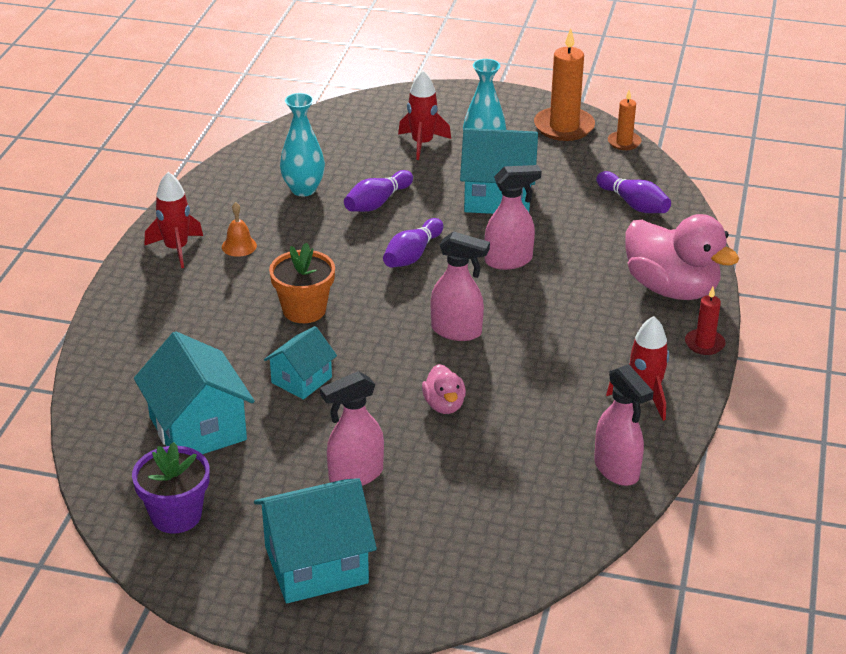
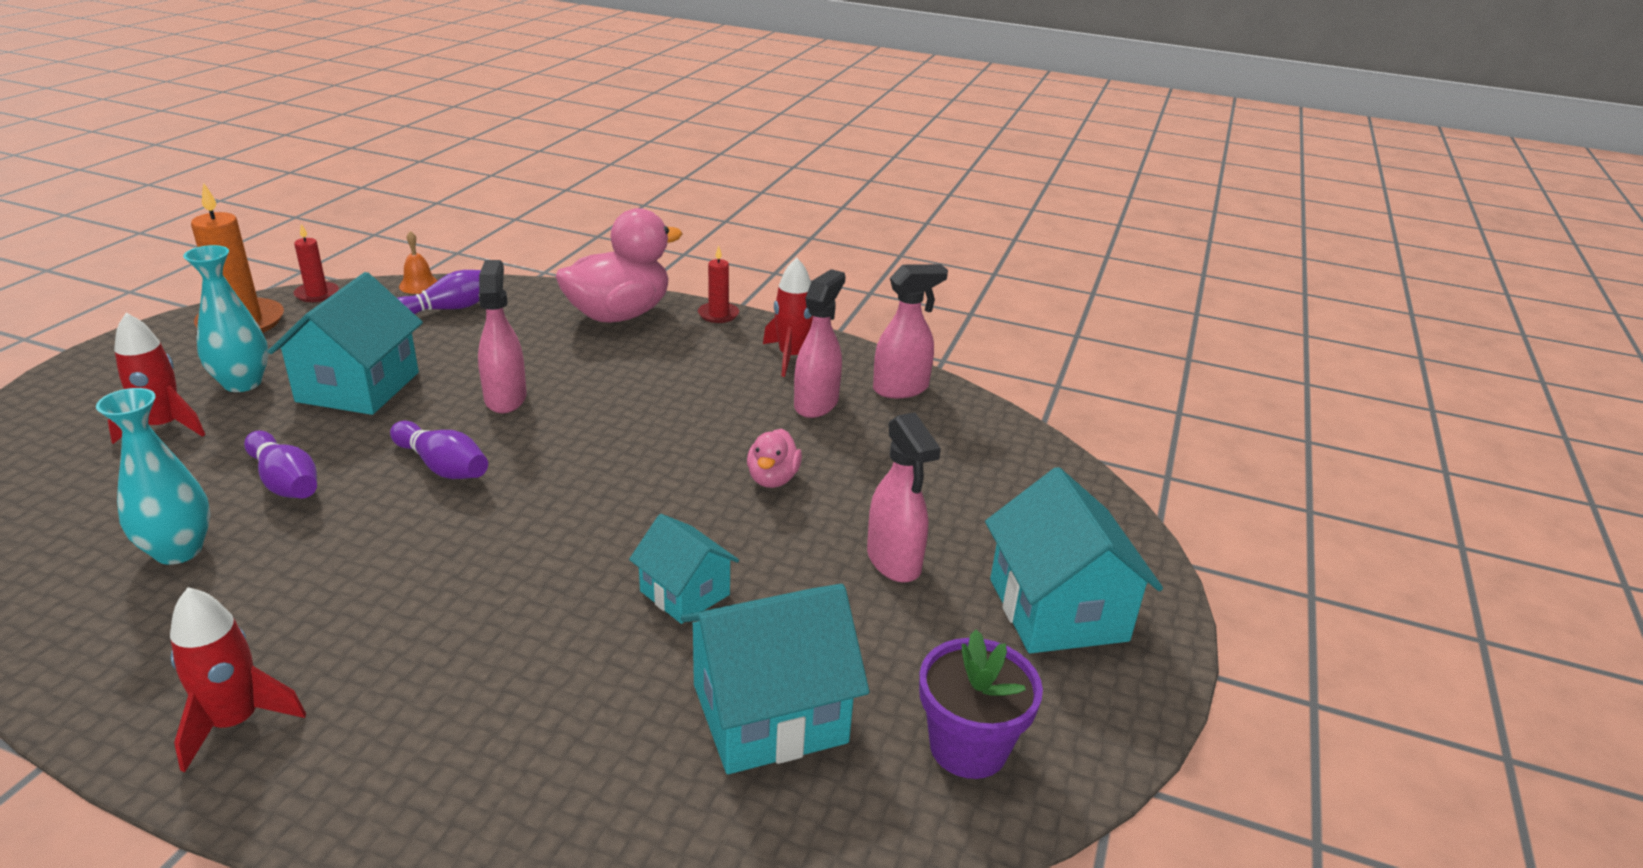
camera: 85 degrees left, 5 degrees down
(239, 246) = (290, 637): orange bell -> orange bell (419, 285)
(304, 310) = (517, 577): orange flower pot -> none
(444, 405) = (773, 479): pink duck -> pink duck turned 105 degrees clockwise
(457, 331) = (631, 452): pink spray bottle -> pink spray bottle (816, 404)
(624, 142) = (317, 294): orange candle -> red candle

